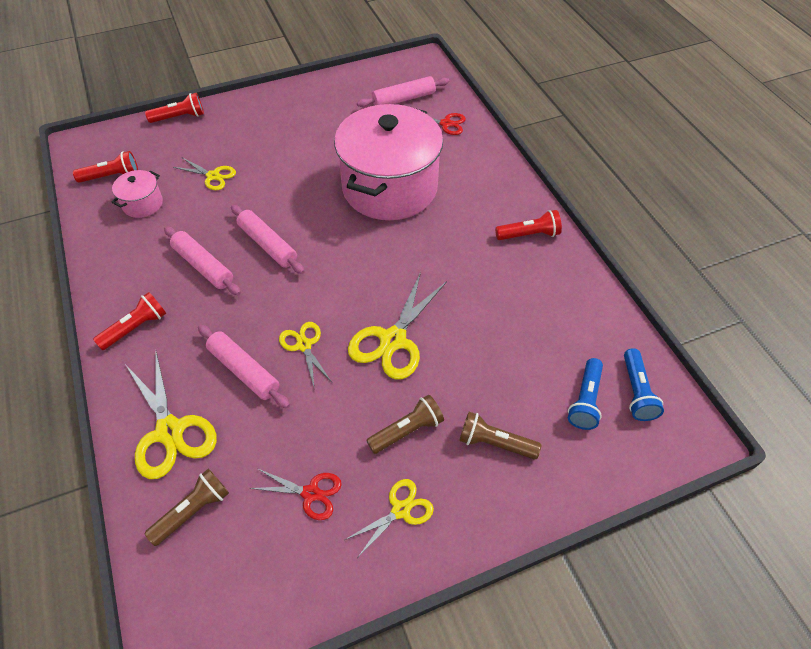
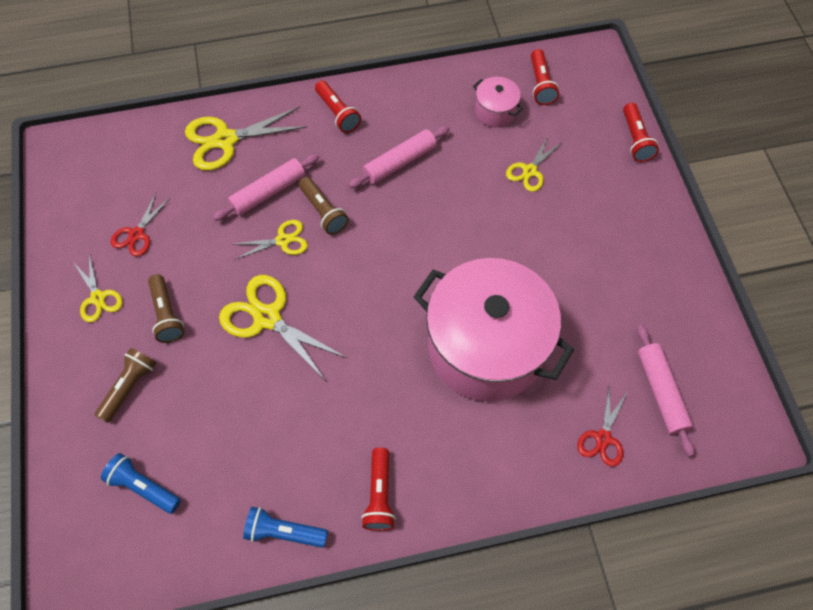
camera: 100 degrees right, 10 degrees up
(193, 511) = (152, 156): brown flashlight -> brown flashlight (323, 211)
(268, 245) = (417, 217): pink rolling pin -> none
(636, 392) = (135, 546): blue flashlight -> blue flashlight (284, 532)

